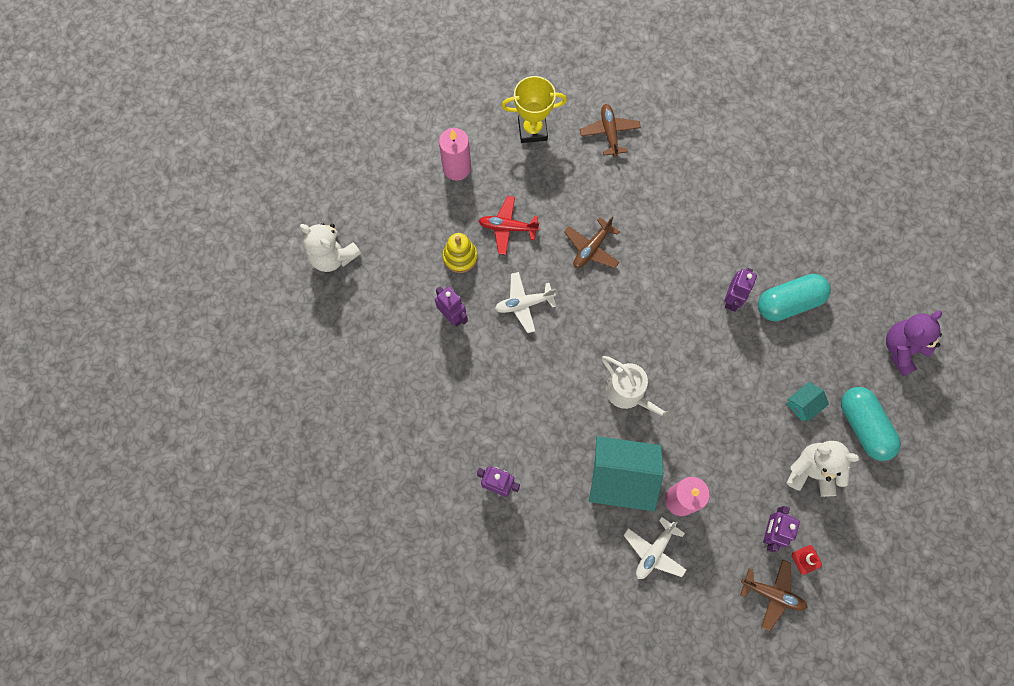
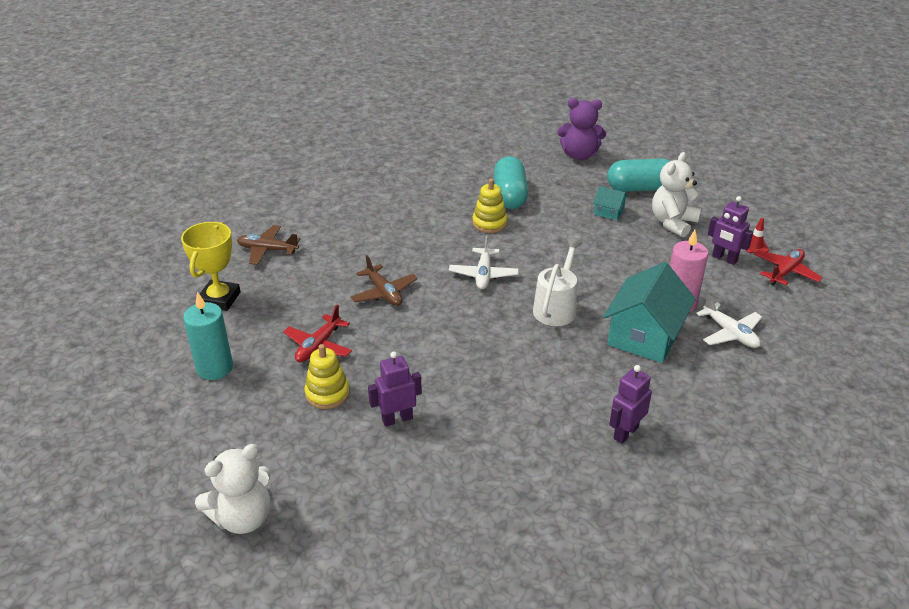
camera: 70 degrees left, 35 degrees down
(457, 168) = (215, 368): pink candle -> turquoise candle
(524, 304) = (417, 356): white plane -> white plane (483, 274)
(629, 394) = (556, 307): white watering can -> white watering can turned 45 degrees counterclockwise
(732, 299) = (489, 223): purple robot -> yellow stacking toy
(772, 594) = (785, 272): brown plane -> red plane
(803, 404) = (609, 212): turquoise house -> turquoise house turned 45 degrees counterclockwise
(902, 349) = (579, 155): purple teddy bear -> purple teddy bear turned 60 degrees counterclockwise

